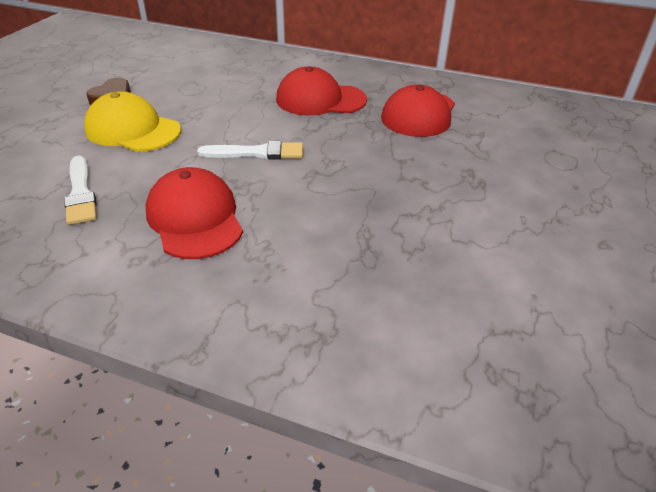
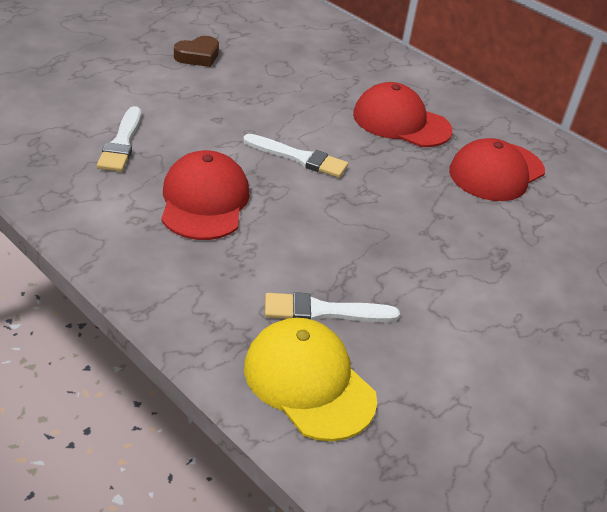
camera: 20 degrees right, 0 degrees up
(133, 130) = (198, 96): yellow cap -> yellow cap (309, 382)
(370, 278) = (323, 311): none -> white brush

